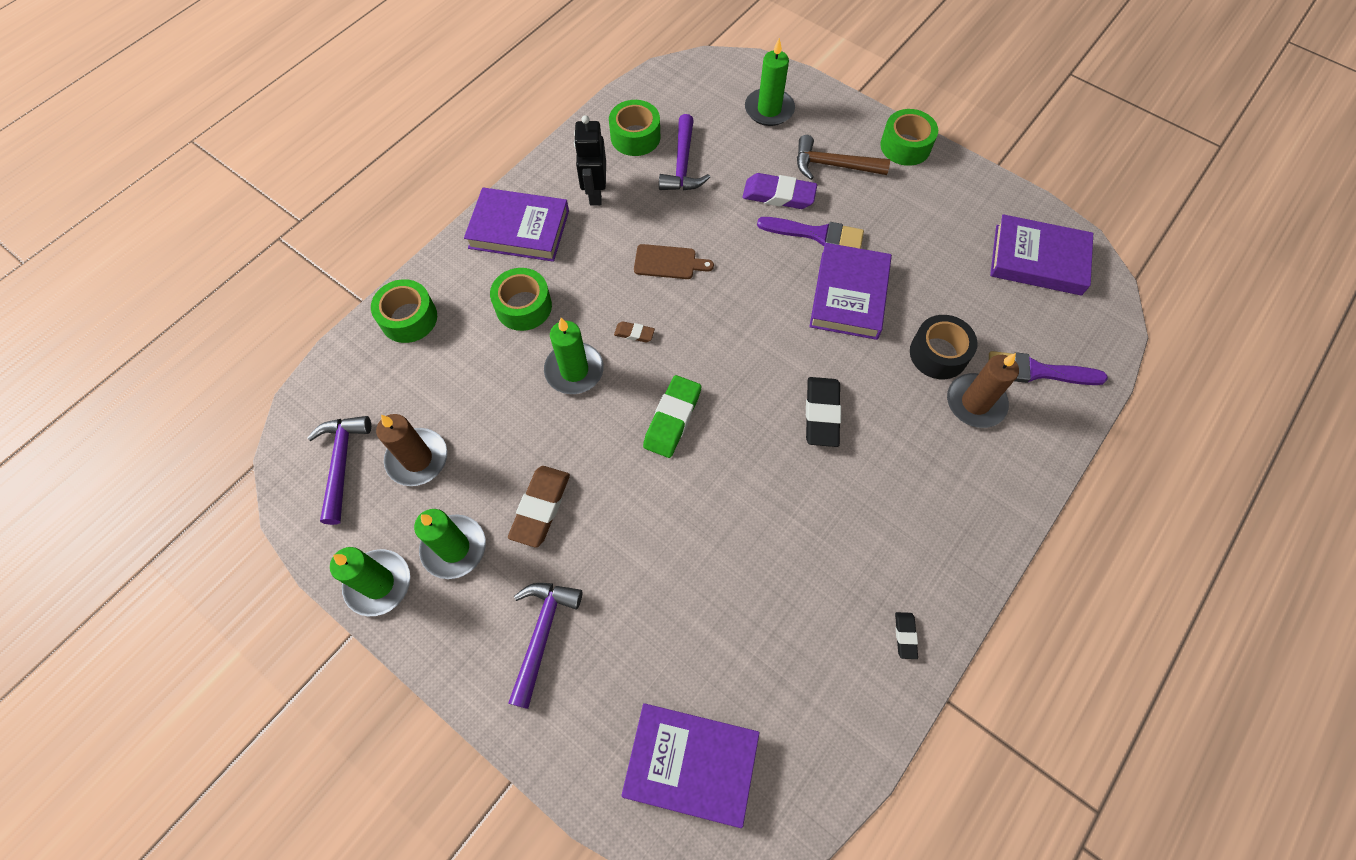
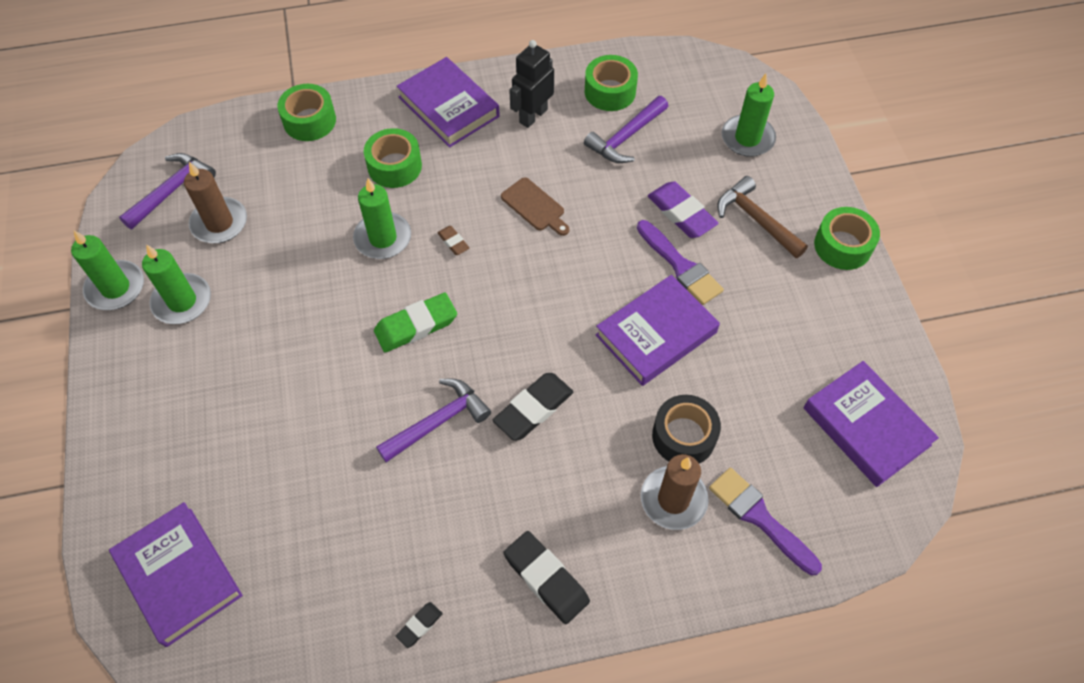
camera: 40 degrees right, 5 degrees down
(540, 507) = (262, 318): brown eraser -> none
(542, 634) = (177, 405): purple hammer -> purple hammer (438, 422)
(953, 527) = (546, 579): none -> black eraser

